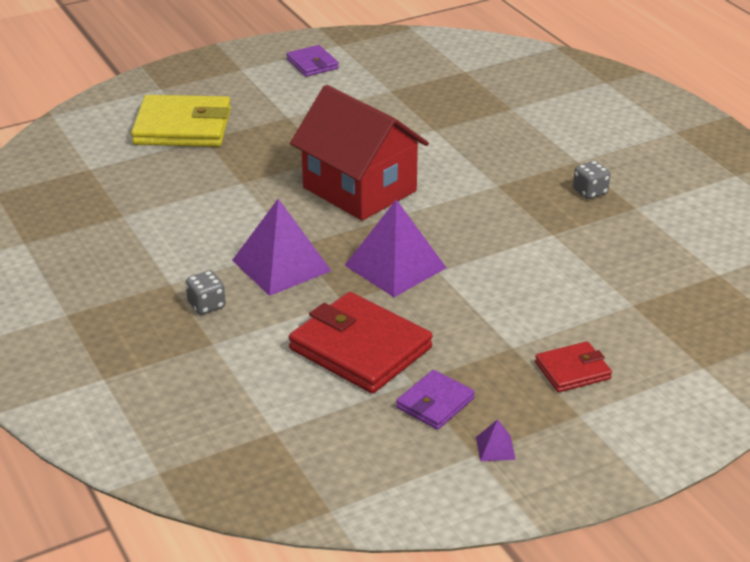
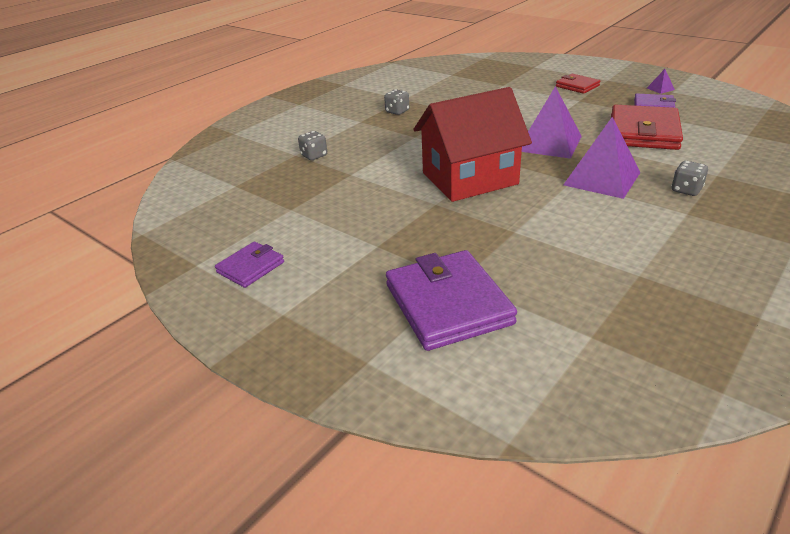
camera: 110 degrees left, 0 degrees up
(183, 127) = (447, 304): yellow wallet -> purple wallet
(359, 189) = (469, 178): red house -> red house turned 45 degrees clockwise
(498, 117) = (314, 156): none -> grey dice

